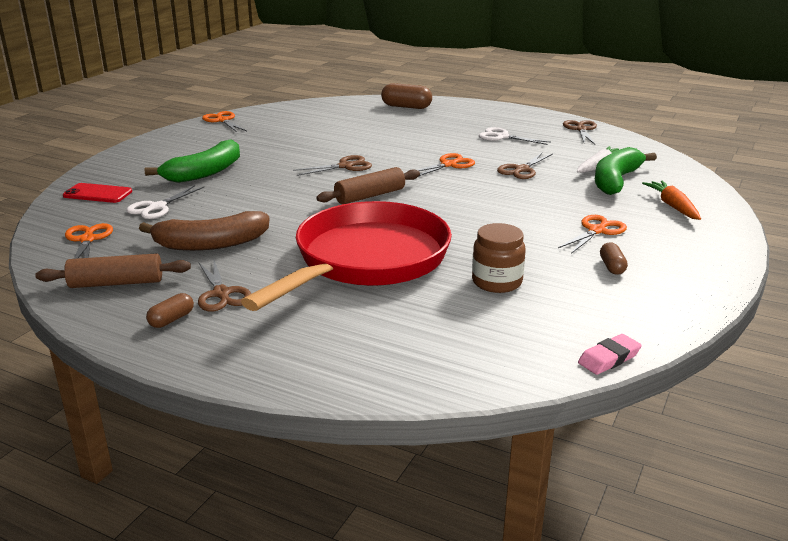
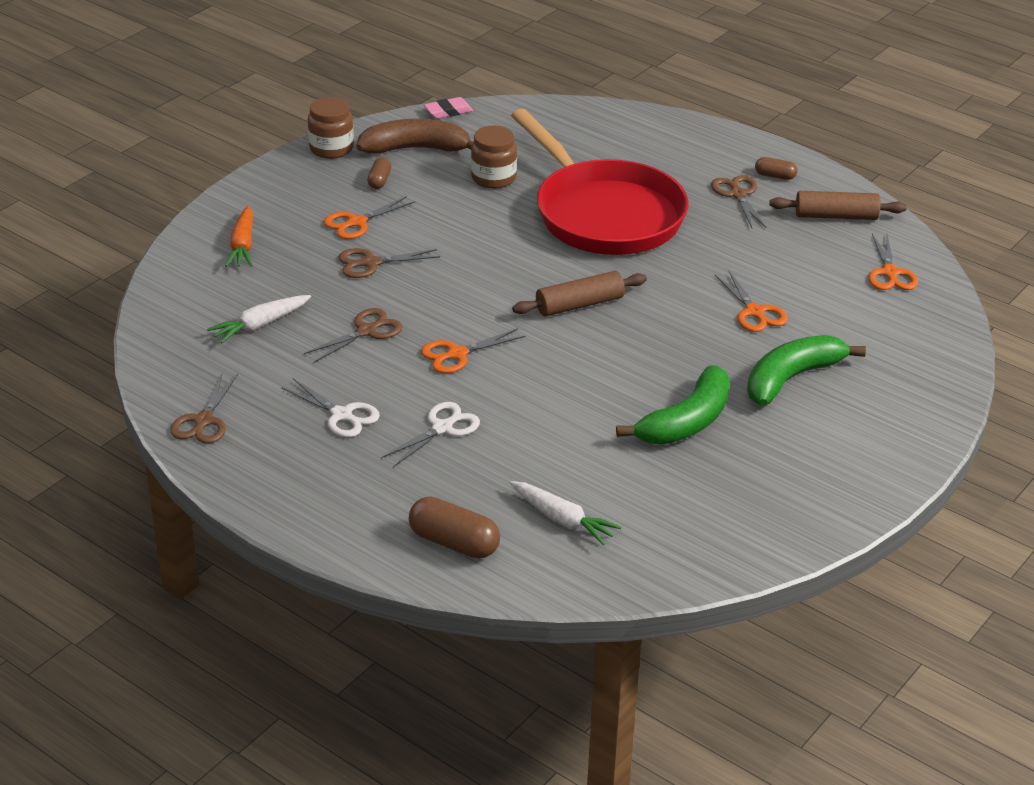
camera: 170 degrees left, 10 degrees up
(98, 194) = (917, 350): red phone -> none
(157, 207) = (833, 315): white scissors -> white scissors (442, 428)
(171, 319) = (775, 176): brown capsule -> brown capsule turned 60 degrees clockwise
(211, 244) = (758, 252): brown banana -> brown banana (415, 149)
(222, 120) = (793, 533): orange scissors -> orange scissors (754, 312)
(345, 166) = (599, 369): brown scissors -> brown scissors (371, 263)
(352, 116) = (562, 520): none -> white carrot
(366, 260) = (604, 214): red pan -> red pan turned 75 degrees counterclockwise
(616, 180) = (264, 295): green banana -> green banana (686, 422)
(697, 294) = (331, 148): none -> brown jar

